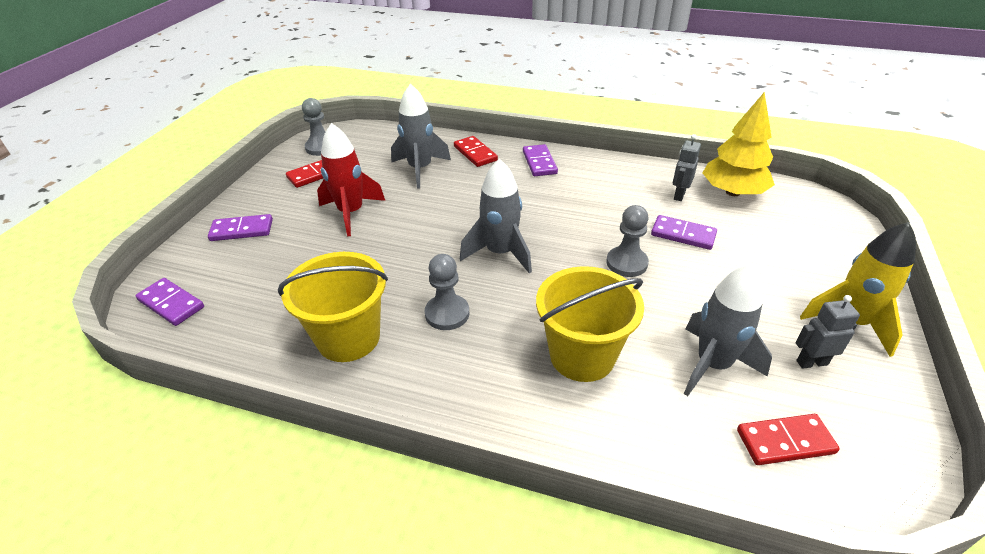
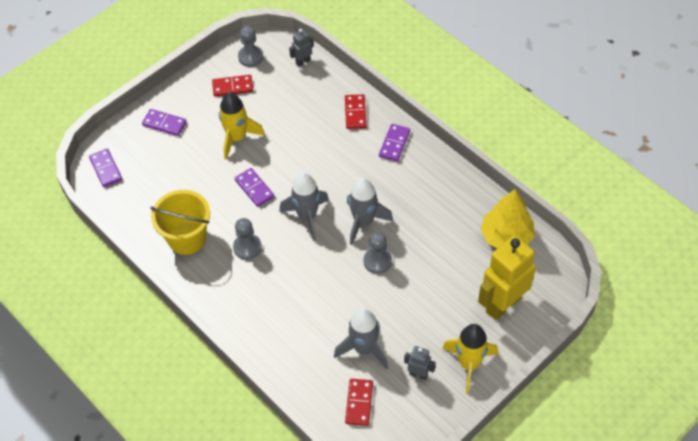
camera: 30 degrees right, 15 degrees up
(351, 213) = (237, 138): red rocket -> yellow rocket
(420, 169) = (306, 113): grey rocket -> grey rocket (363, 222)
(582, 356) = (300, 309): yellow bucket -> none
(679, 195) = (465, 222): grey robot -> grey robot (303, 62)
(683, 234) = (434, 256): purple domino -> purple domino (254, 188)
(785, 441) = (359, 403): red domino -> red domino turned 75 degrees clockwise
(805, 248) = (502, 304): none -> yellow robot

